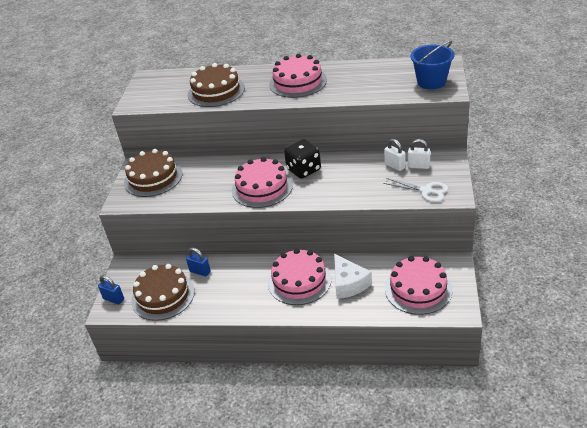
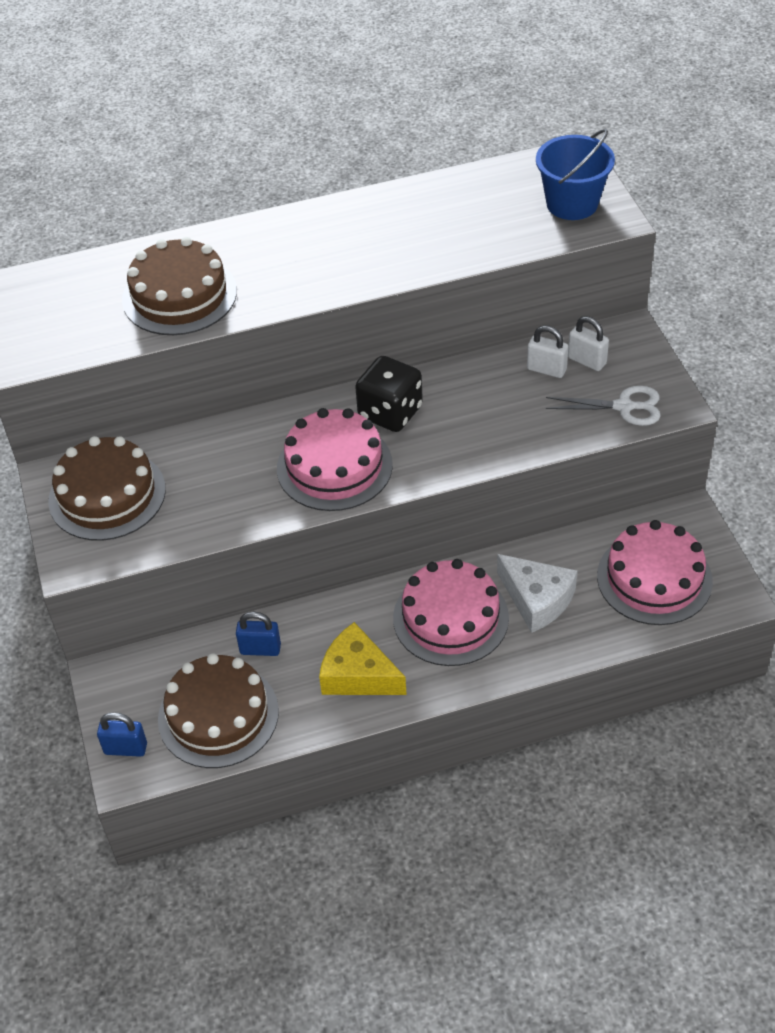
camera: 25 degrees left, 10 degrees up
(238, 295) = (358, 675): none -> yellow cheese
(298, 82) = (329, 246): pink cake -> none
(418, 166) = (587, 361): white padlock -> white padlock turned 45 degrees clockwise

